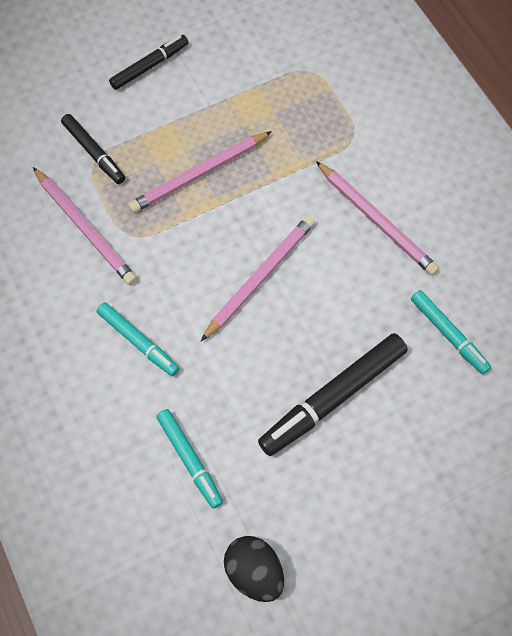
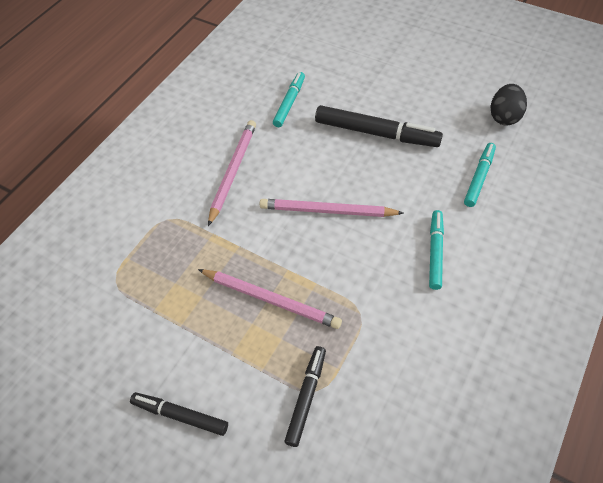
camera: 120 degrees left, 10 degrees down
(85, 228) = (380, 351): pink pencil -> none

